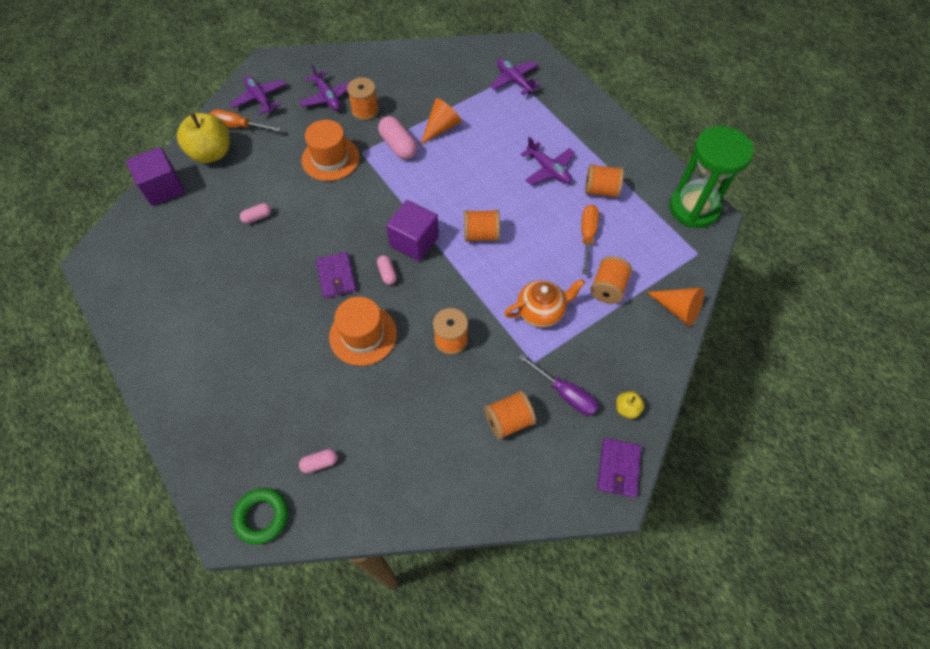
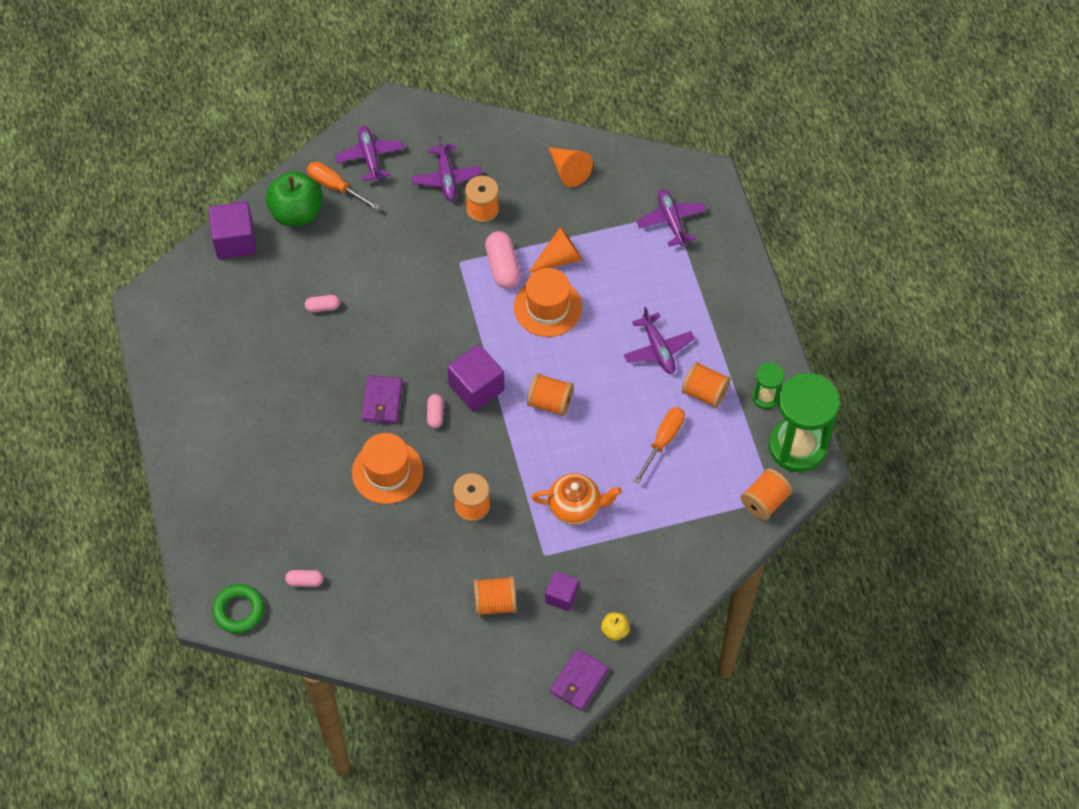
camera: 20 degrees right, 0 degrees up
(212, 153) = (297, 213): yellow apple -> green apple
(330, 158) = (422, 259): orange hat -> orange hat (547, 307)
(565, 394) = (561, 596): purple screwdriver -> purple cube
(608, 288) = (657, 505): orange spool -> orange spool (764, 501)
(649, 180) = (765, 397): none -> green hourglass
(678, 309) = (718, 551): orange cone -> orange cone (569, 171)

